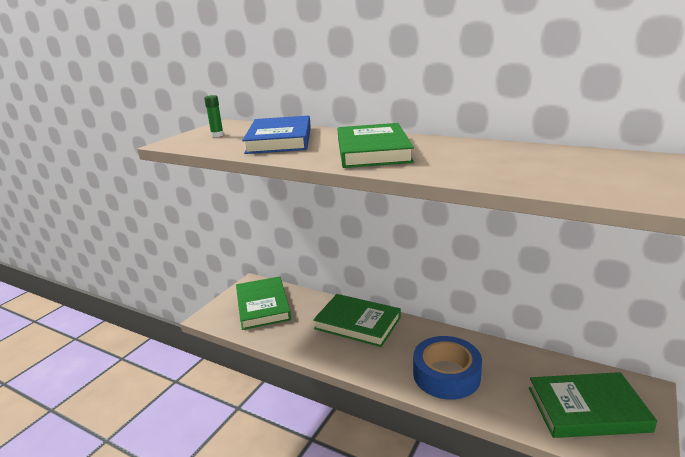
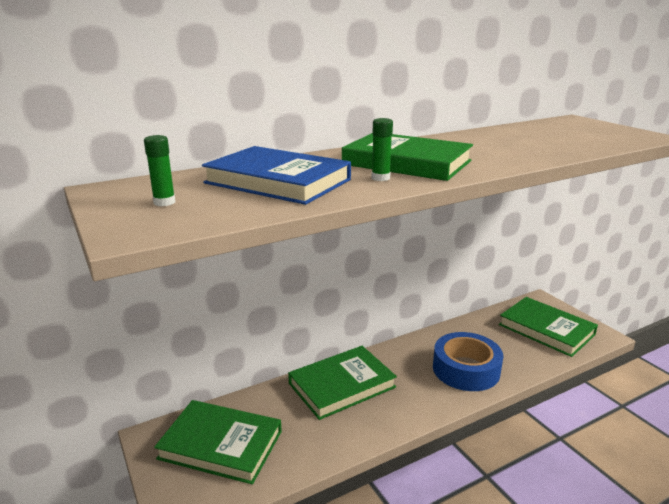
camera: 60 degrees left, 0 degrees up
(322, 154) = (380, 178): none -> green glue stick
(587, 409) = (546, 329): green book -> green book turned 75 degrees counterclockwise

